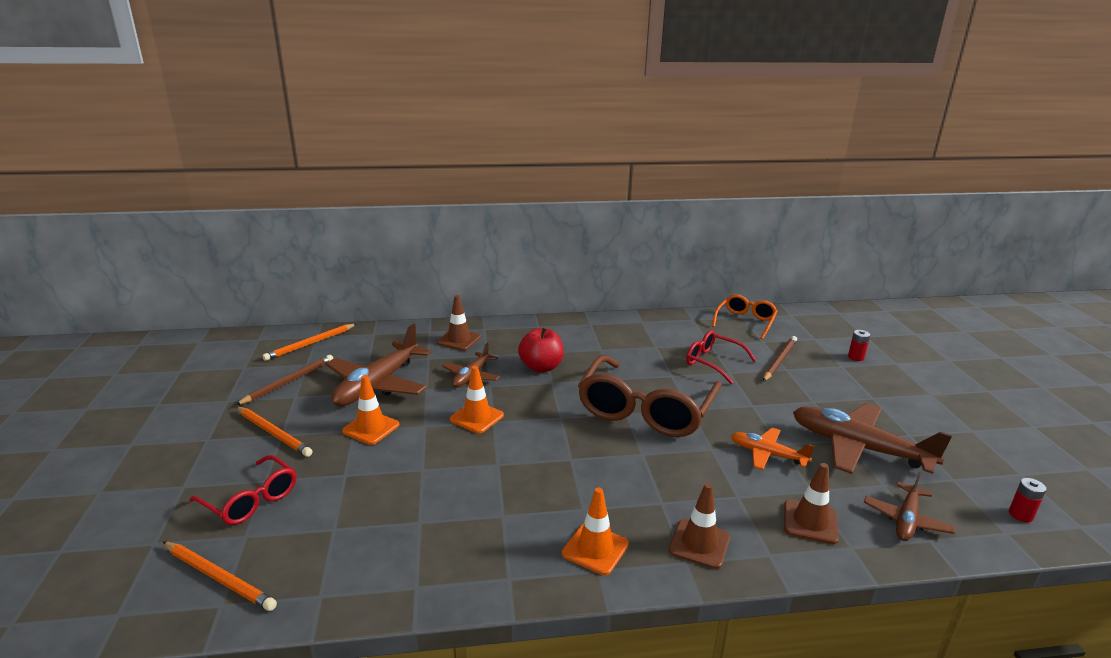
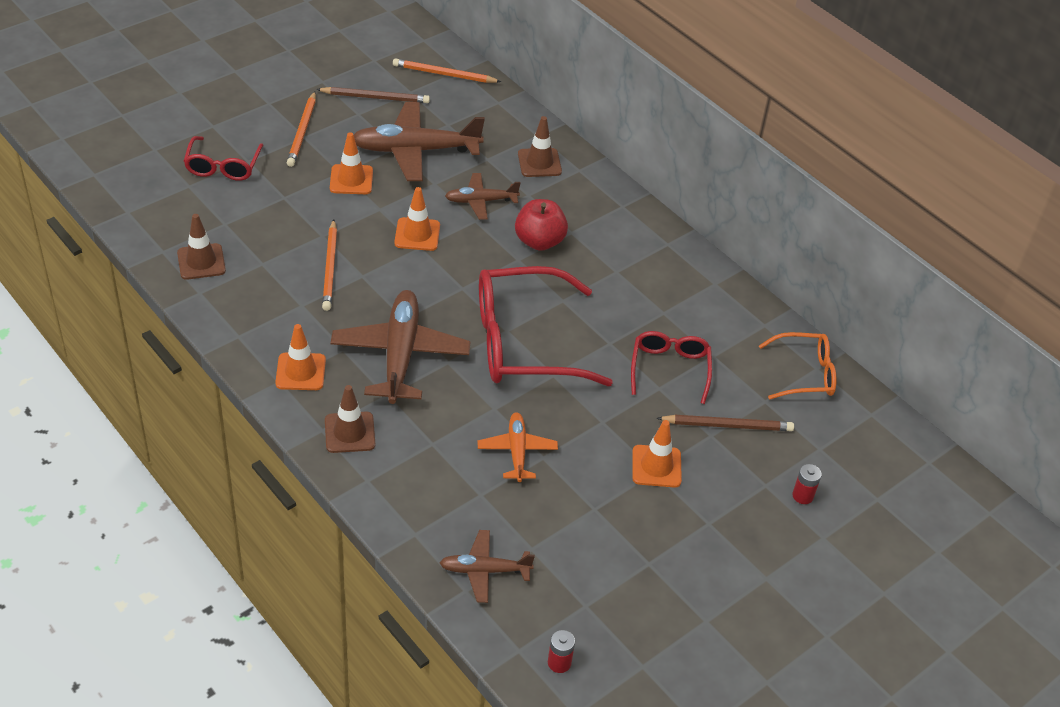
camera: 55 degrees right, 20 degrees up
(219, 577) = (147, 197): orange pencil -> orange pencil (330, 267)
(645, 410) = (523, 343): brown glasses -> red glasses
(809, 399) = (656, 466): none -> orange traffic cone
(810, 522) = (431, 500): brown traffic cone -> brown traffic cone (201, 262)
(858, 448) = (586, 521): brown plane -> brown plane (400, 354)

